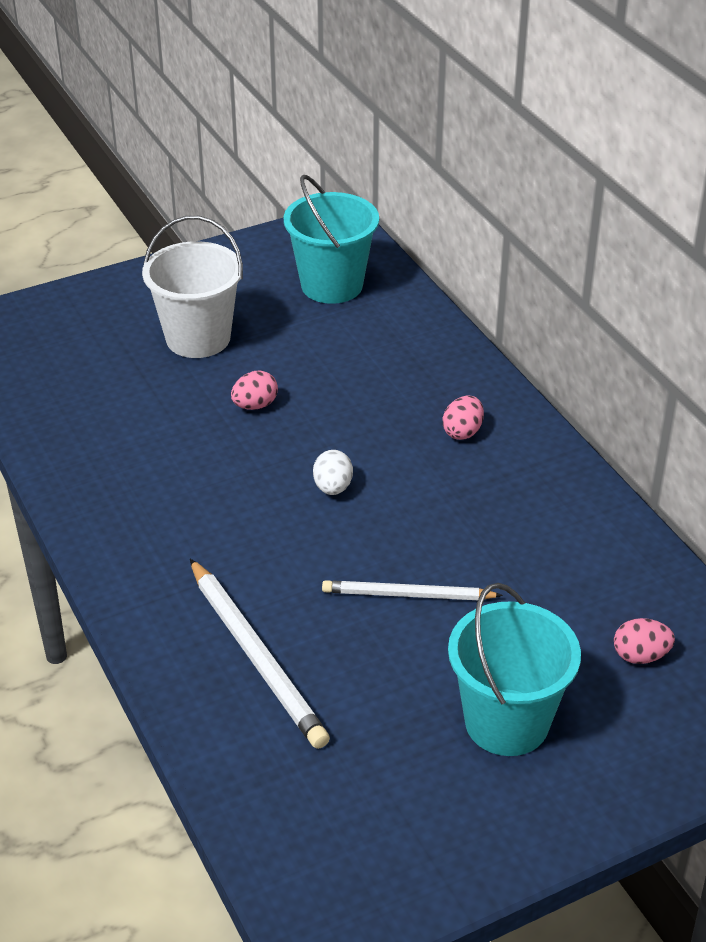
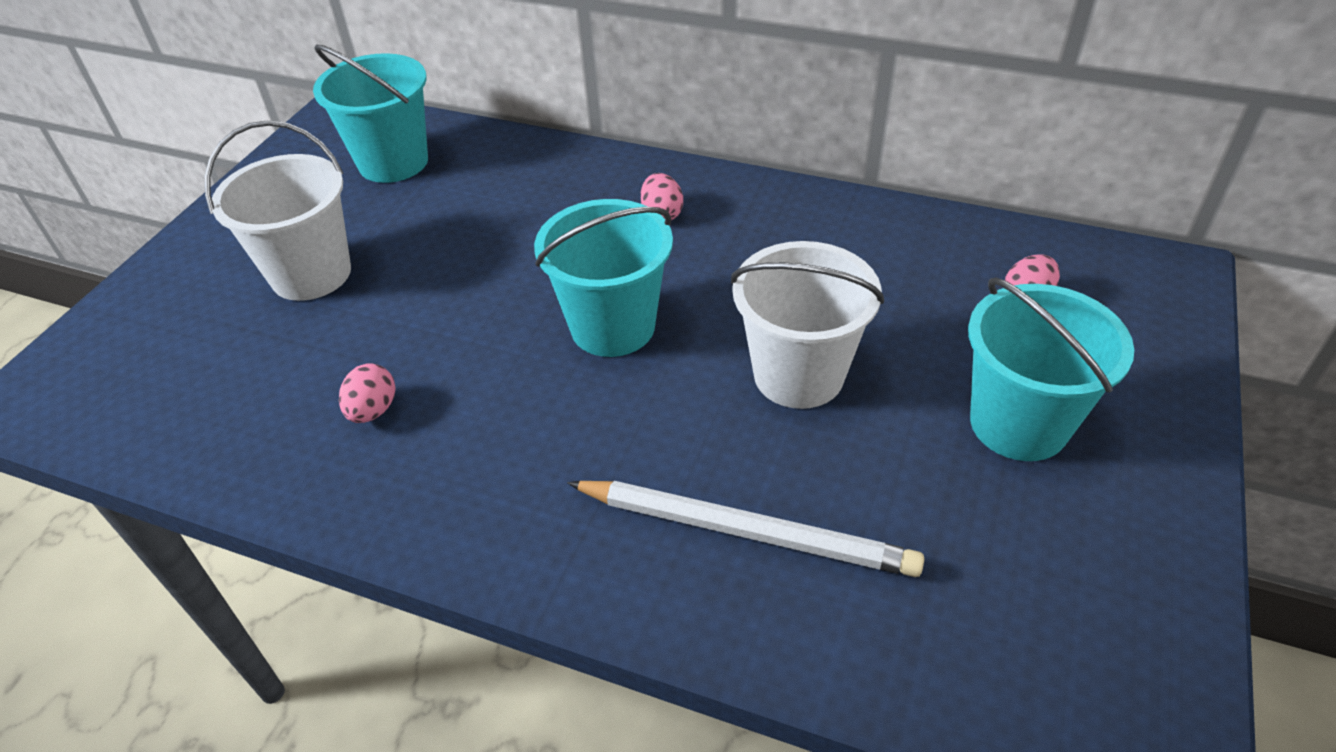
camera: 40 degrees left, 5 degrees up
(255, 405) = (446, 300): pink egg -> pink egg (373, 410)
(333, 488) = (613, 326): white egg -> turquoise bucket
(407, 595) = (798, 375): white pencil -> white bucket

